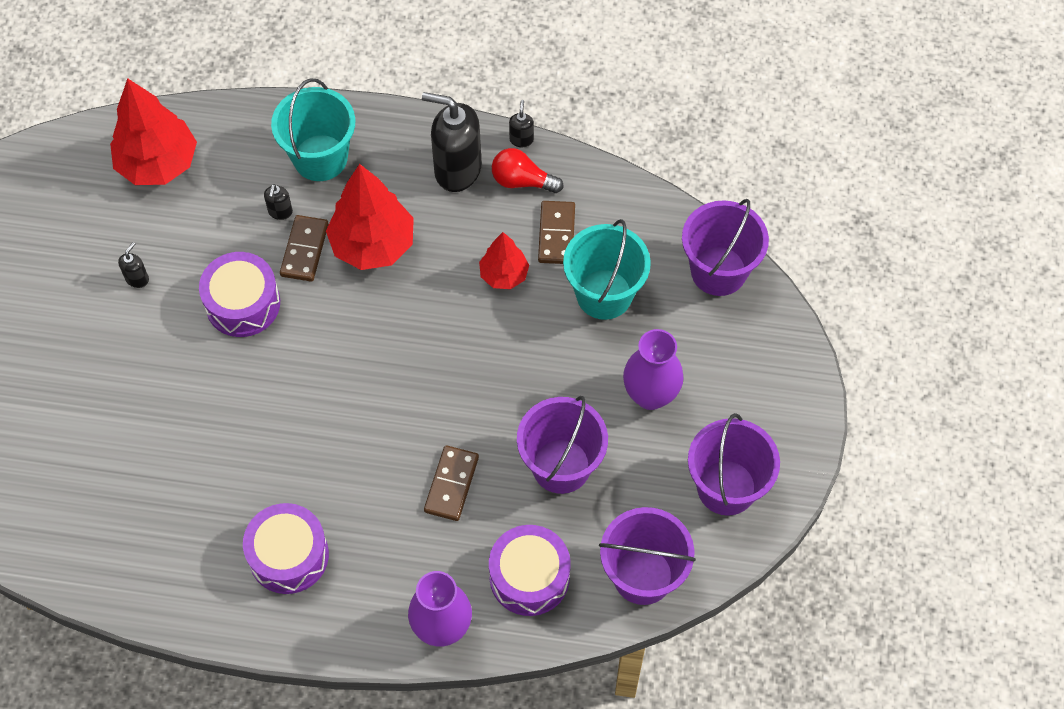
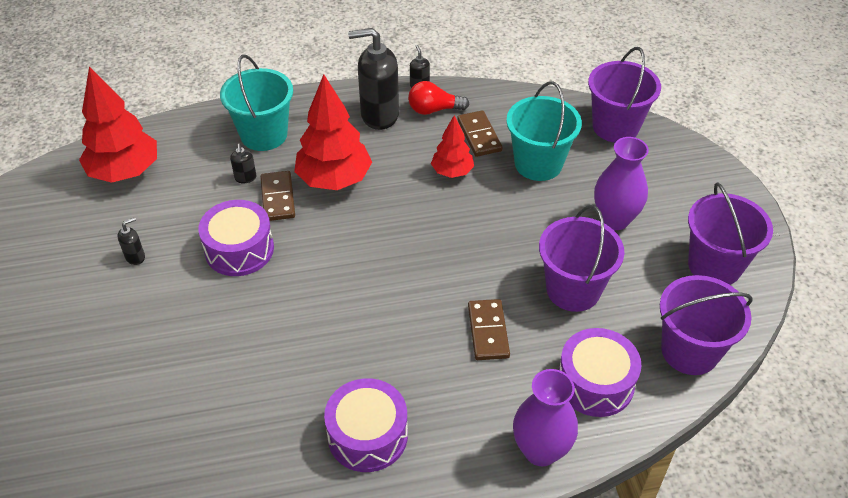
camera: 20 degrees left, 15 degrees down
(137, 279) = (135, 257): black soap dispenser -> black soap dispenser turned 45 degrees clockwise

